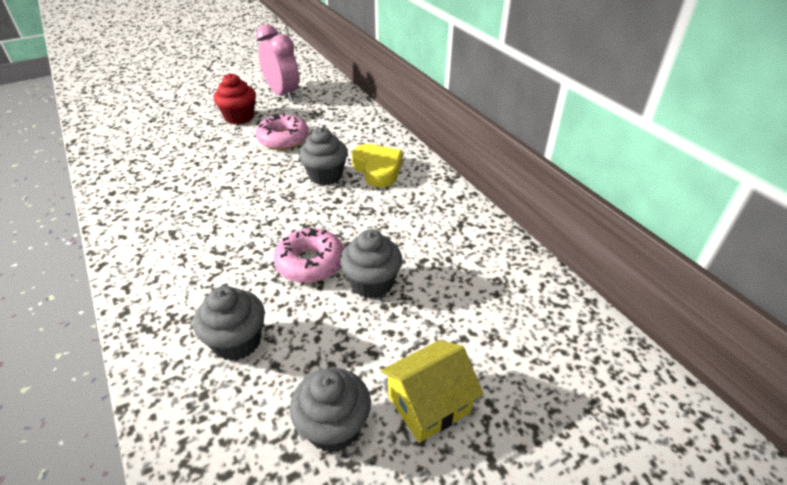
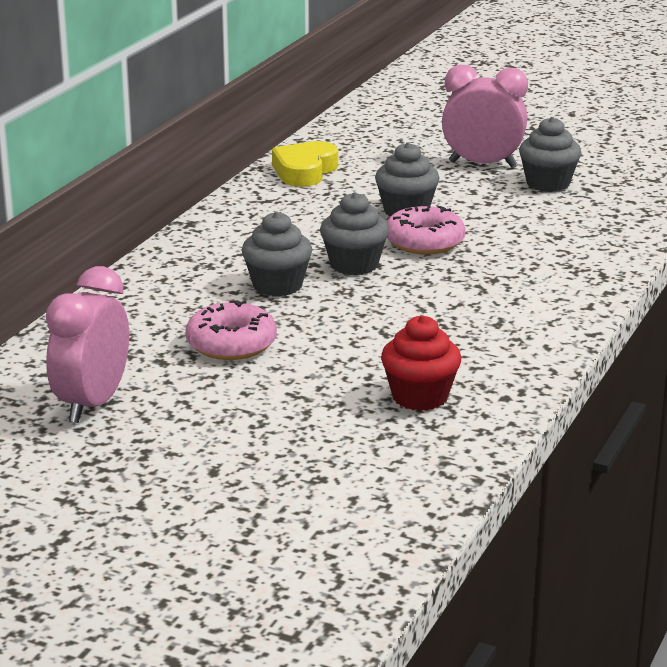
camera: 125 degrees left, 15 degrees down
(237, 341) = (549, 236): grey cupcake -> grey cupcake (354, 265)
(239, 117) = (215, 404): red cupcake -> red cupcake (420, 397)
(378, 169) = (223, 262): yellow heart -> yellow heart (304, 171)
(429, 404) = (482, 164): yellow house -> pink clock

